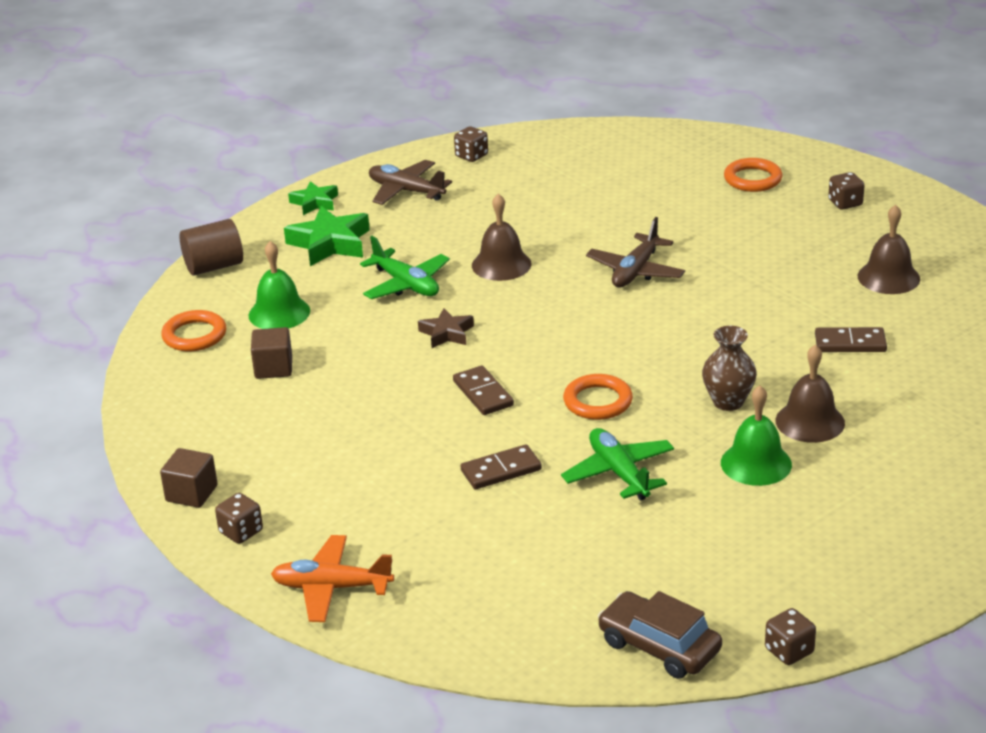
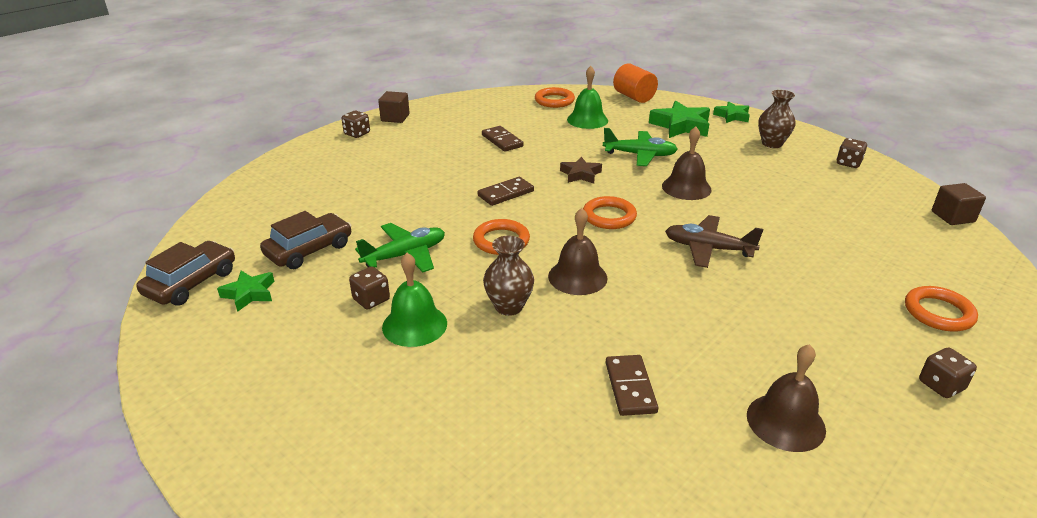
camera: 80 degrees right, 0 degrees up
(214, 266) = (634, 97): brown cylinder -> orange cylinder
(273, 368) = (524, 125): brown cube -> brown cube (952, 217)
(331, 587) = (298, 163): orange plane -> none
(406, 191) = (772, 144): brown plane -> brown vase
(406, 284) = (640, 155): green plane -> green plane turned 120 degrees counterclockwise
(501, 470) = (411, 207): brown domino -> brown domino (502, 141)
(557, 323) = (609, 216): none -> orange ring
(595, 552) = (309, 250): none -> brown car
(688, 591) = (249, 294): none -> green star
(789, 651) = (156, 347): brown dice -> brown dice (371, 300)
(810, 421) = (481, 358): brown bell -> brown bell (577, 277)

